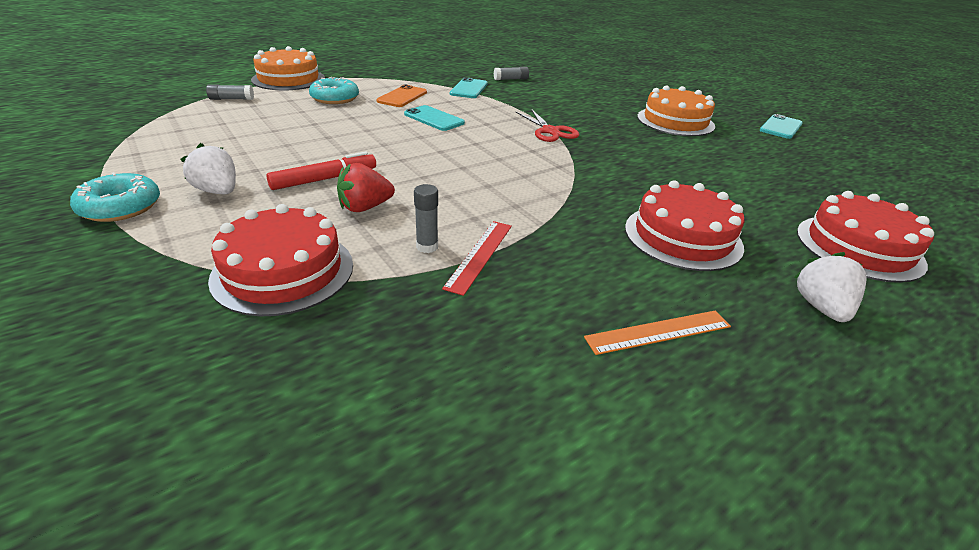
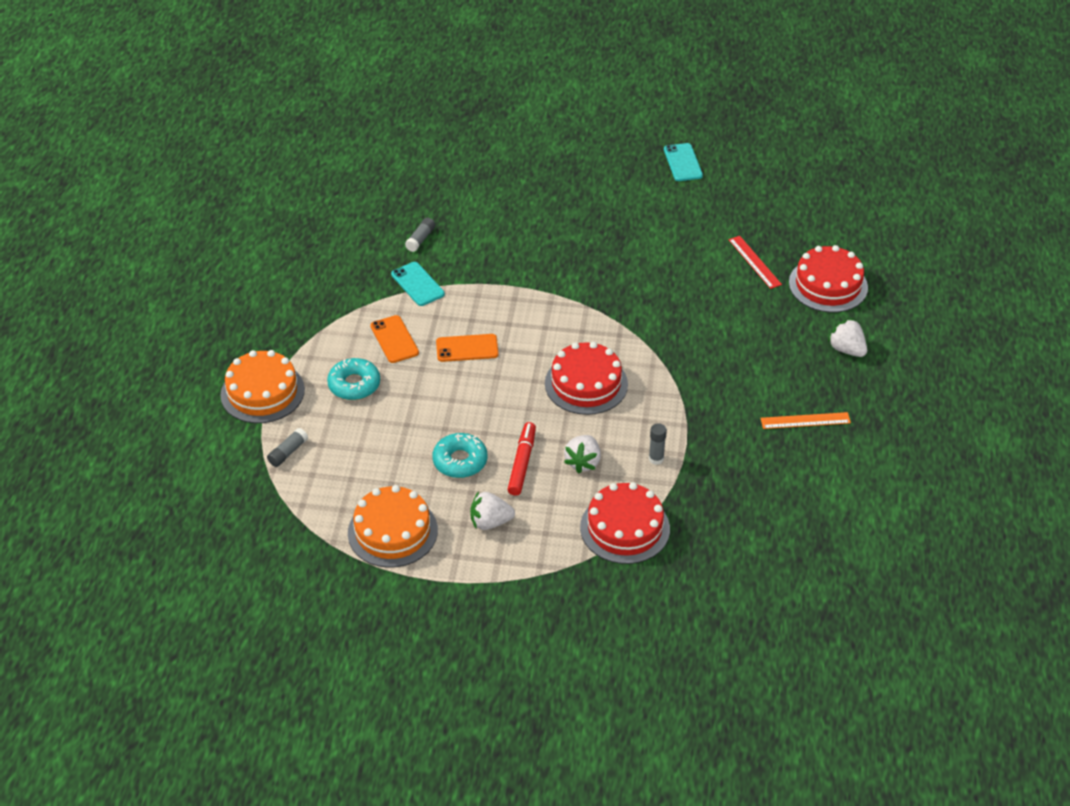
camera: 45 degrees left, 10 degrees up
(120, 207) = (471, 575): turquoise donut -> turquoise donut (460, 461)
(365, 207) = (583, 462): red strawberry -> white strawberry
(434, 119) = (467, 348): turquoise phone -> orange phone
(479, 255) = (685, 442): red ruler -> red ruler (754, 262)
(550, 131) = (559, 297): red scissors -> none
(658, 332) = (805, 421): orange ruler -> orange ruler turned 60 degrees clockwise
(675, 121) = (614, 212): orange cake -> orange cake (392, 531)
(682, 237) = (750, 346): red cake -> red cake (586, 384)

